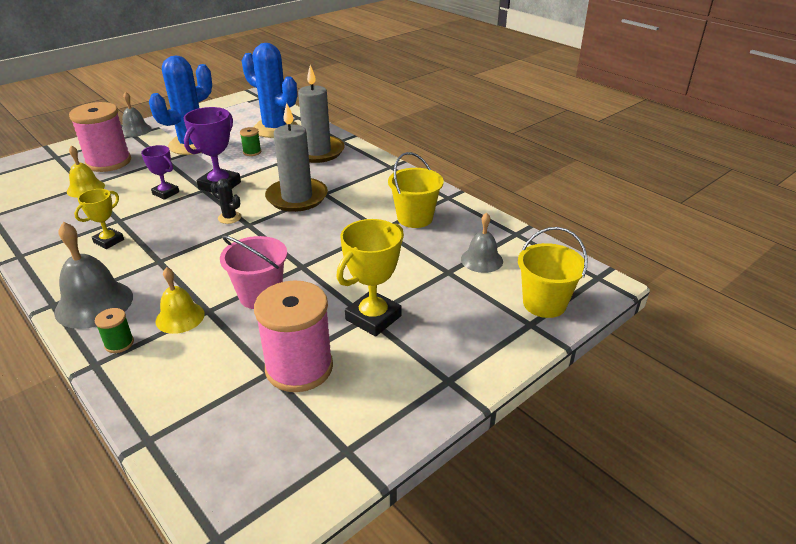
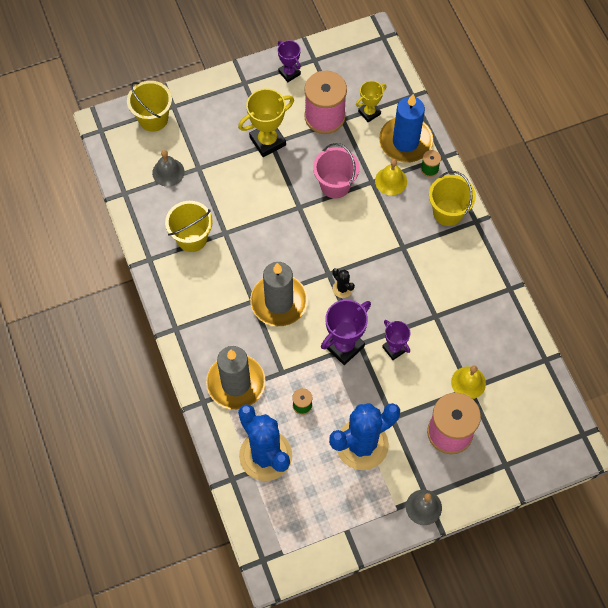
camera: 160 degrees left, 30 degrees up
(94, 304) = (448, 212): grey bell -> yellow bucket
(109, 241) = (442, 286): yellow trophy -> yellow trophy (369, 113)
(159, 368) = (405, 141): none -> blue candle
(382, 415) = (289, 73): none -> purple trophy

